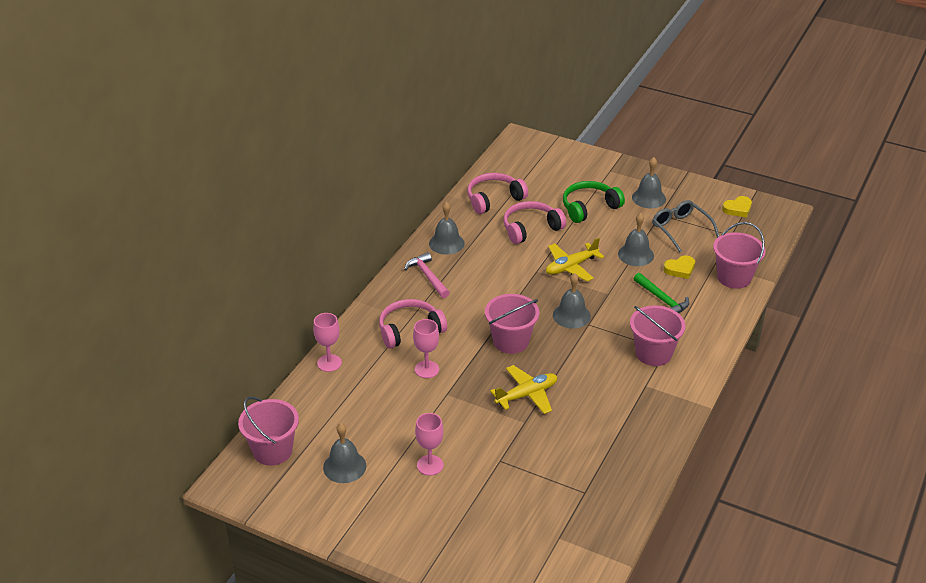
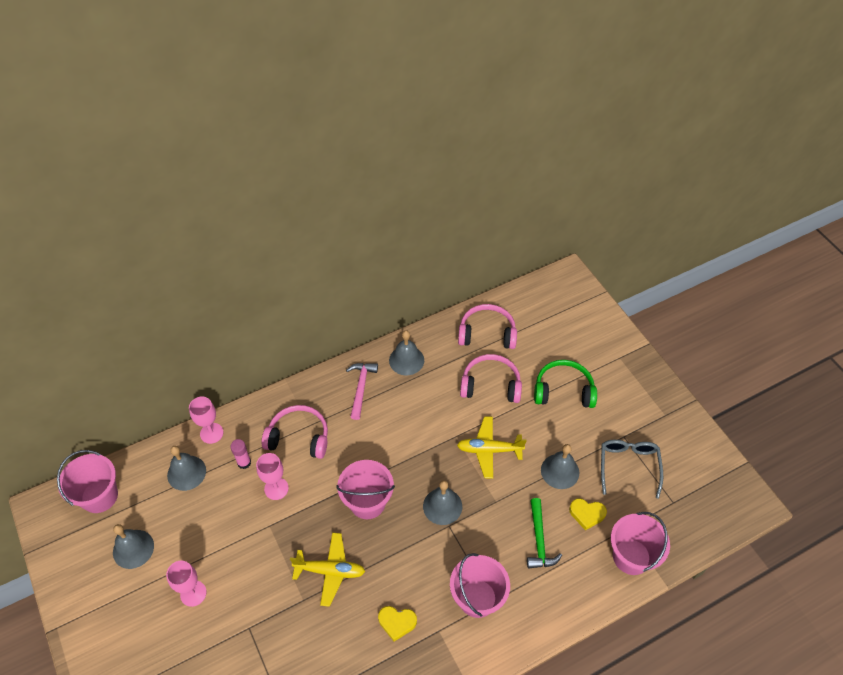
camera: 35 degrees right, 15 degrees up
(380, 367) = (244, 462): none -> pink glue stick
(648, 198) = (629, 410): grey bell -> grey bell (186, 472)
(737, 209) = (707, 474): yellow heart -> yellow heart (397, 622)

